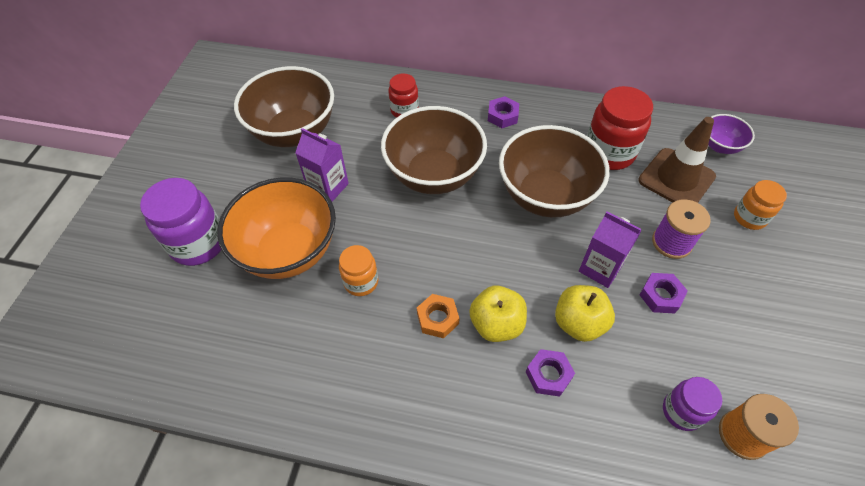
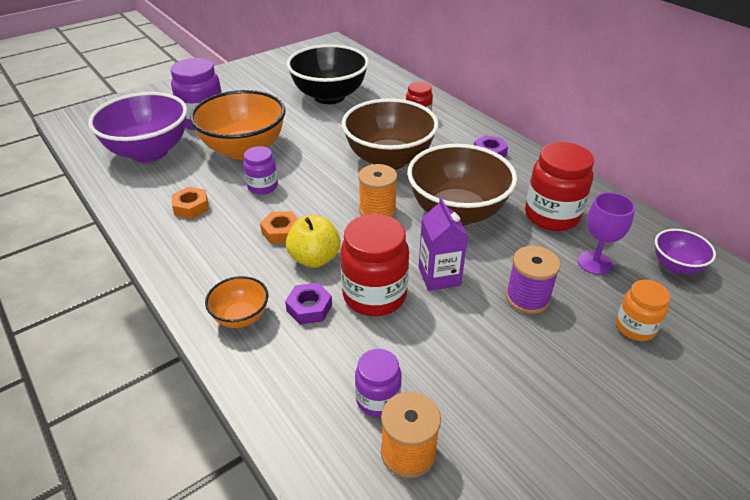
camera: 40 degrees right, 15 degrees down
(189, 323) = (149, 152): none -> purple bowl
(294, 132) = (329, 96): brown bowl -> black bowl
(322, 355) = (191, 207): none -> orange nut
(328, 187) = (311, 132): purple carton -> none
(361, 282) = (262, 187): orange jar -> purple jar
(487, 237) = (377, 210): none -> orange spool
(510, 430) = (241, 317): none -> orange bowl
(579, 323) = (374, 295): yellow apple -> red jar
(660, 296) = (466, 323): purple nut -> none
(676, 178) = (594, 263): brown traffic cone -> purple goblet

